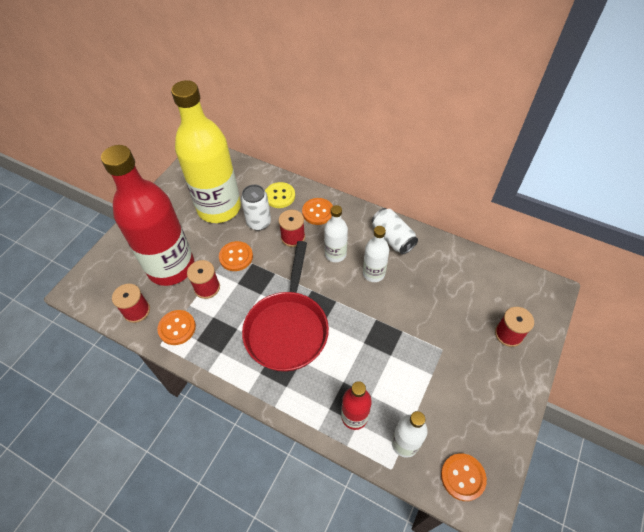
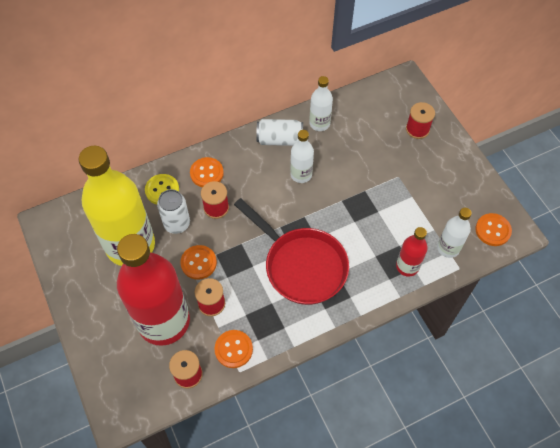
camera: 55 degrees left, 5 degrees up
(335, 254) = (260, 188): white bottle -> white bottle (319, 123)

